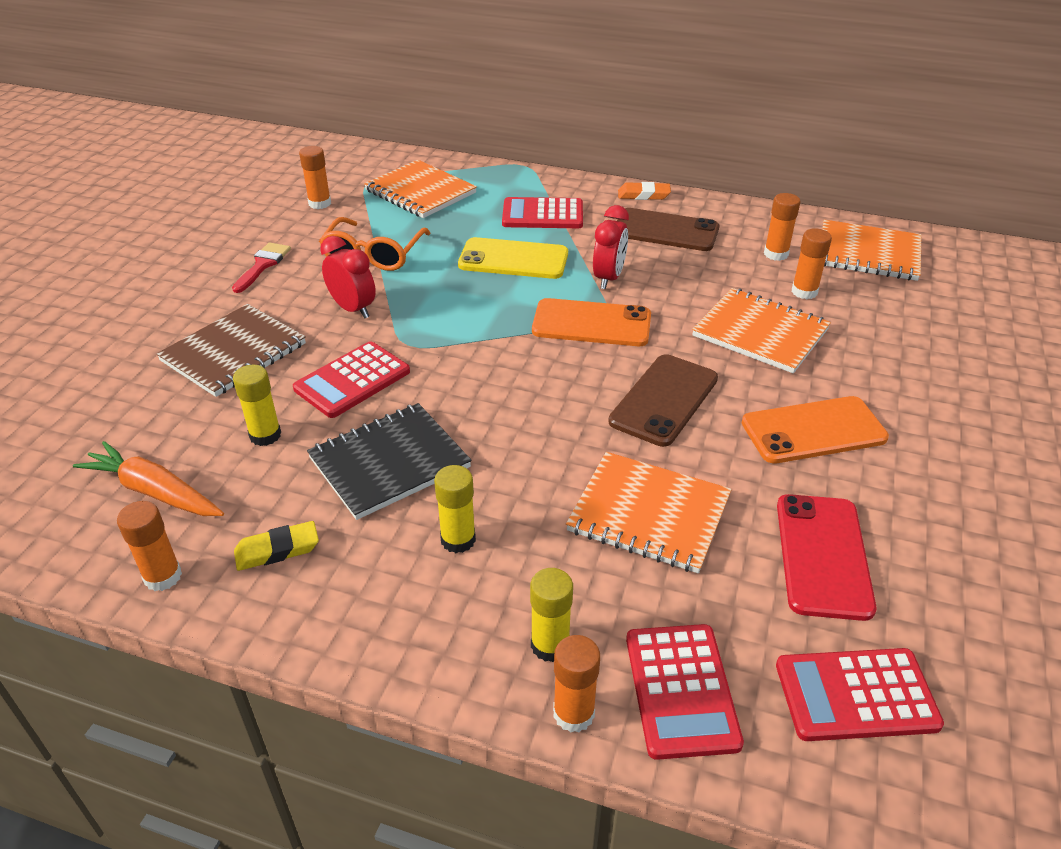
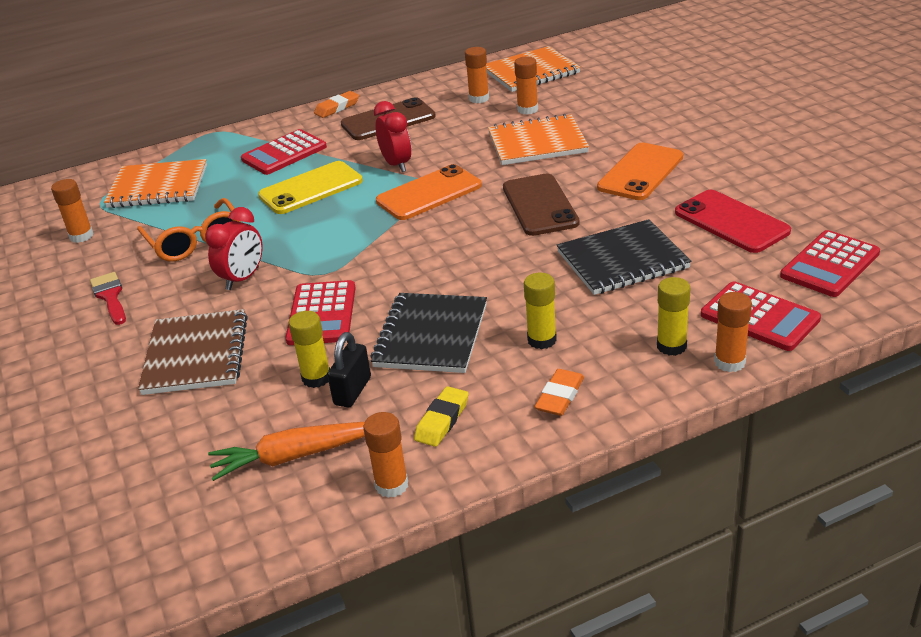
camera: 40 degrees left, 5 degrees down
(267, 467) = (352, 391): none -> black padlock
(353, 309) = (243, 279): red clock -> red clock turned 120 degrees clockwise
(385, 609) = (560, 396): none -> orange eraser
(648, 514) = (622, 260): orange notebook -> black notebook

